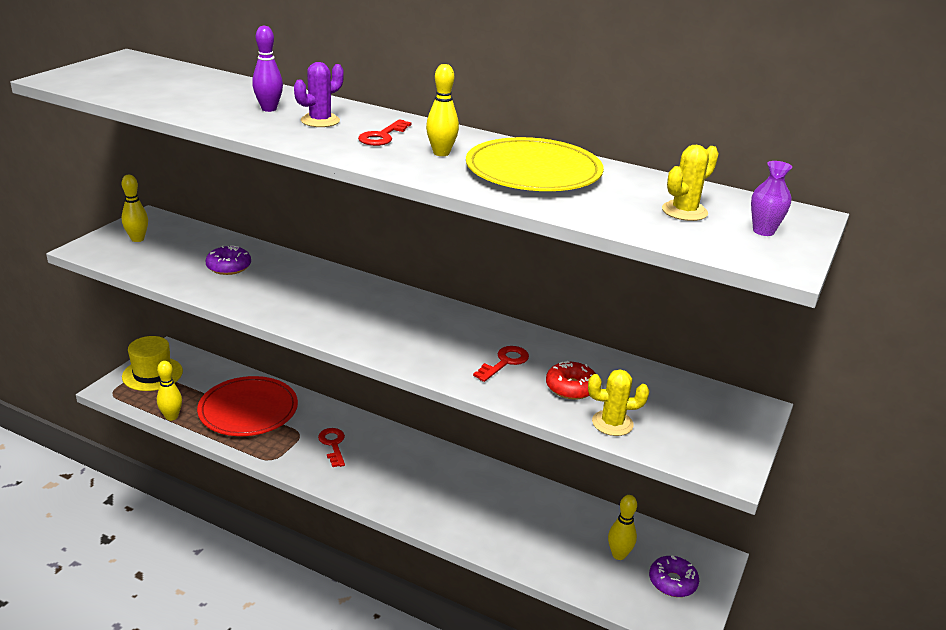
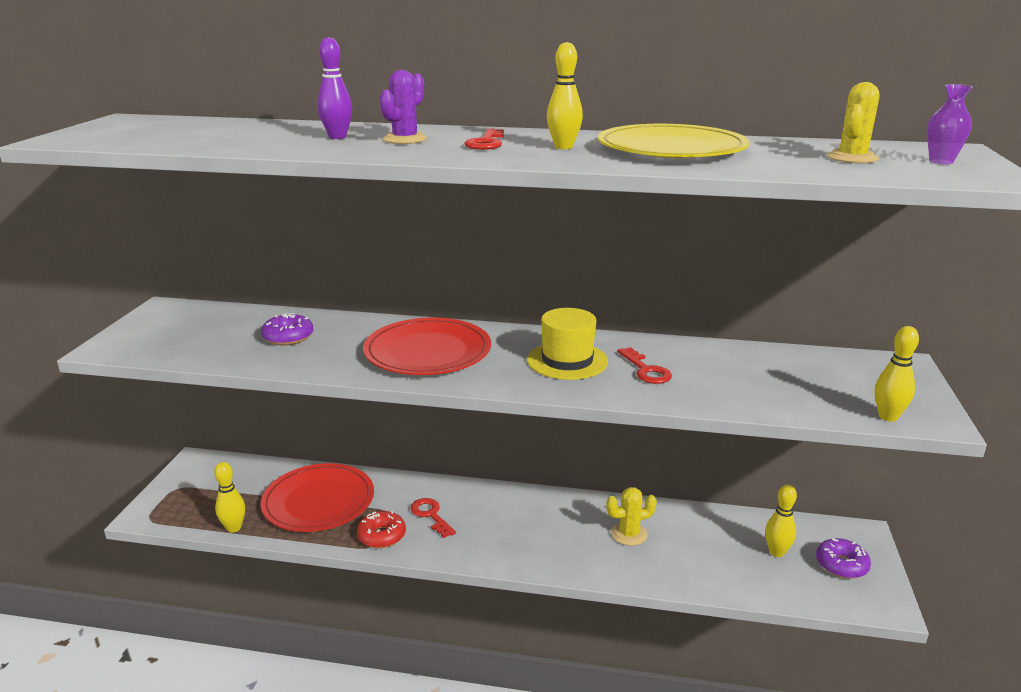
camera: 15 degrees left, 5 degrees down
(137, 239) = (163, 329): yellow bowling pin -> yellow bowling pin (888, 417)
(152, 374) = (188, 488): yellow hat -> yellow hat (567, 360)
(331, 304) = (428, 352): none -> red plate
(505, 362) = (646, 370): red key -> red key turned 135 degrees clockwise
(571, 387) = (728, 380): red donut -> red donut (382, 536)
(612, 423) = (794, 403): yellow cactus -> yellow cactus (629, 534)

